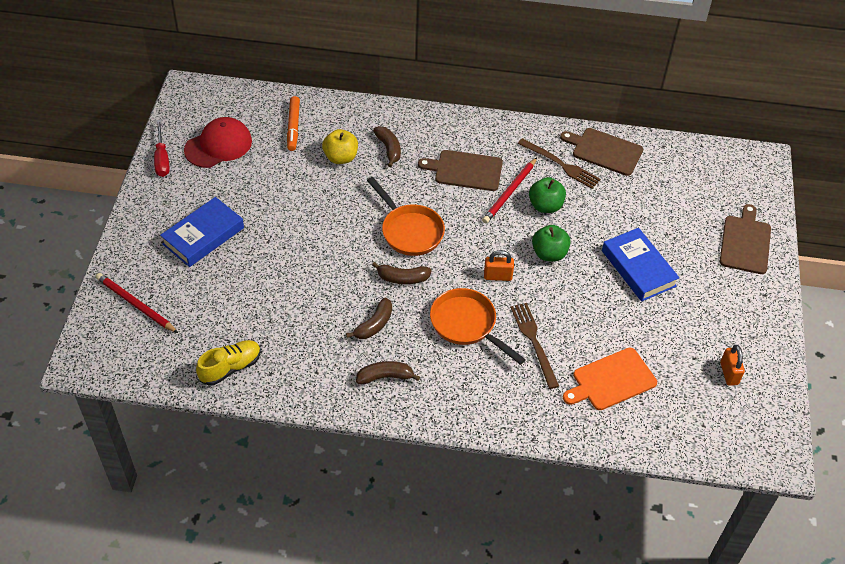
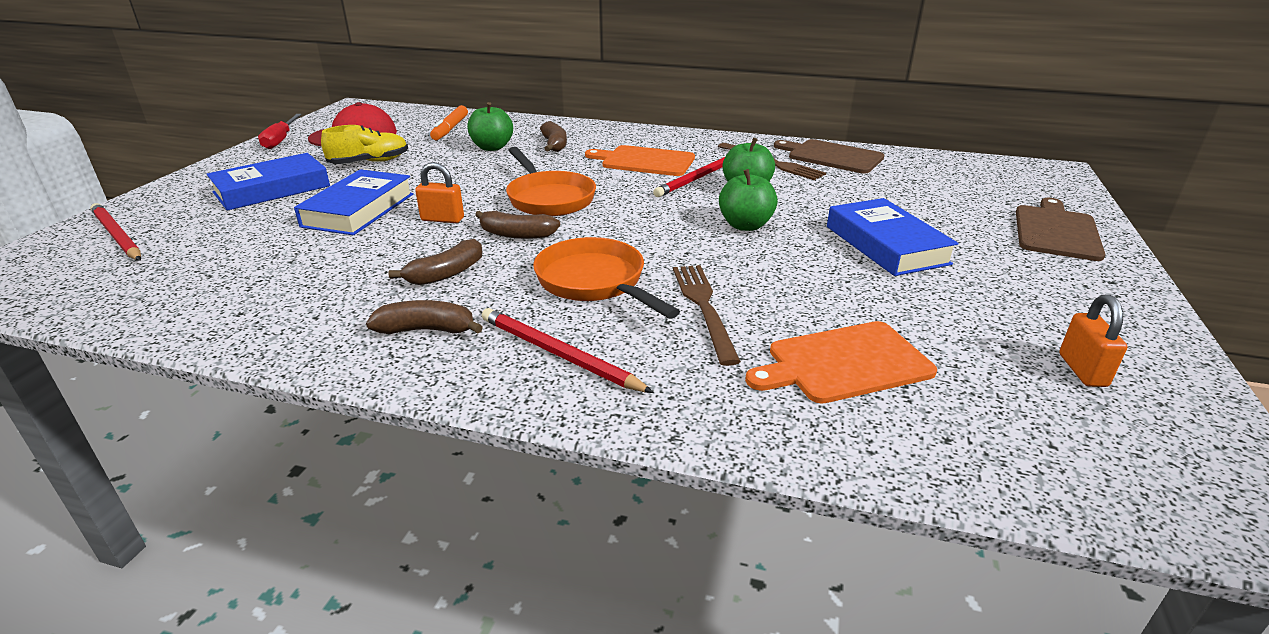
camera: 10 degrees right, 20 degrees down
(230, 368) = (182, 303): yellow shoe -> yellow shoe (369, 162)
(282, 258) = (358, 210): none -> blue book
(341, 157) = (492, 147): yellow apple -> green apple
(463, 389) = (558, 354): none -> red pencil
(465, 170) = (645, 161): brown cutting board -> orange cutting board
(497, 276) = (661, 240): orange padlock -> orange padlock (442, 219)

